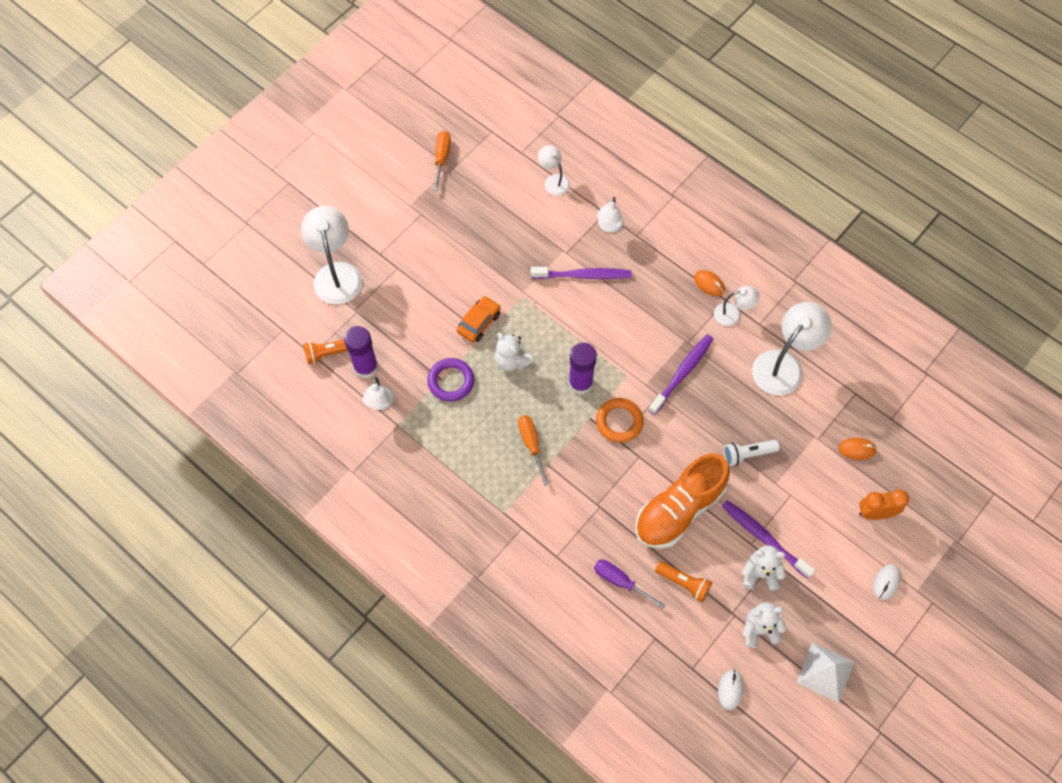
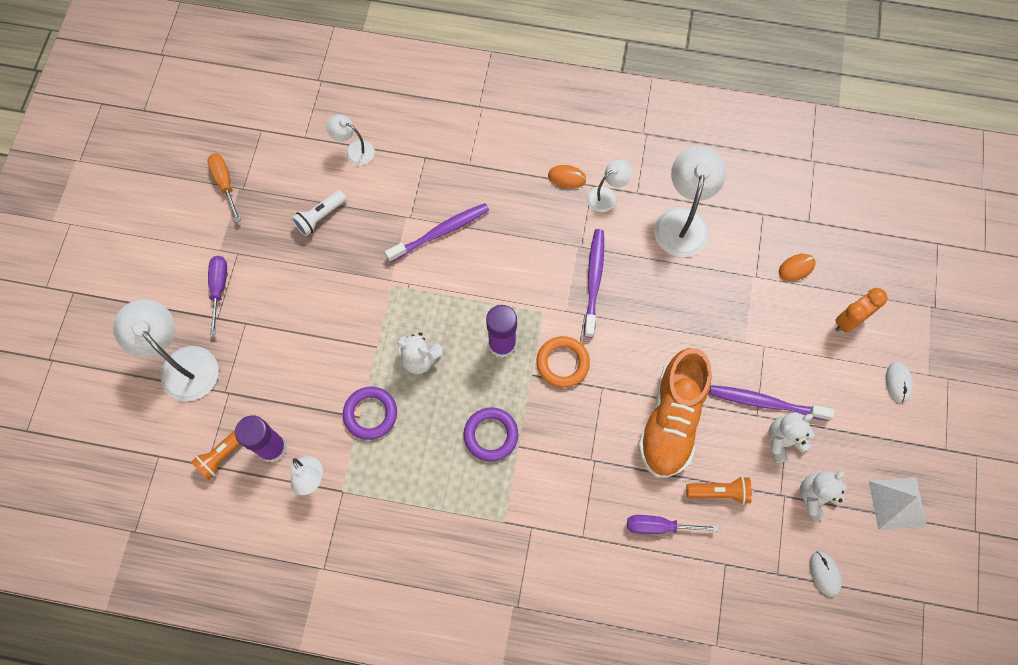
camera: 30 degrees left, 5 degrees up
(393, 233) = (219, 289): none -> purple screwdriver
(479, 322) = (363, 336): orange car -> none
(531, 445) = (491, 435): orange screwdriver -> purple ring
(609, 226) = (437, 169): white lamp -> none
(747, 454) = (702, 328): white flashlight -> white flashlight (320, 217)

